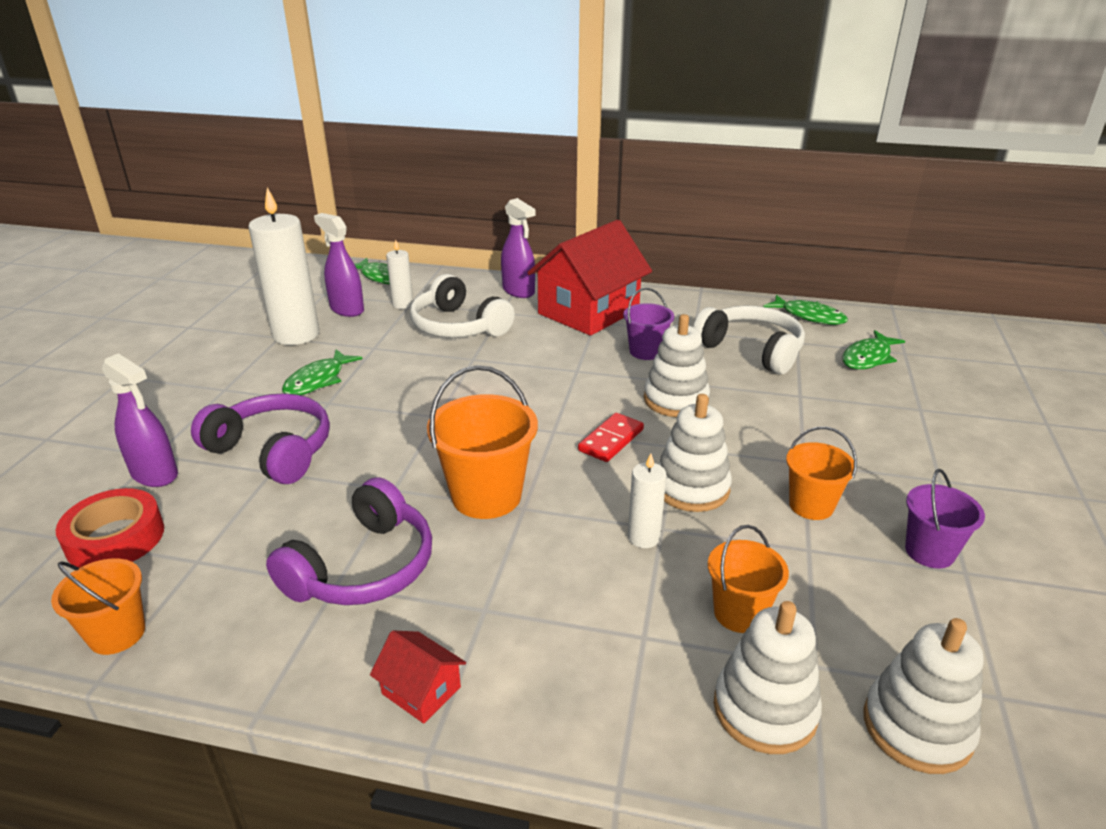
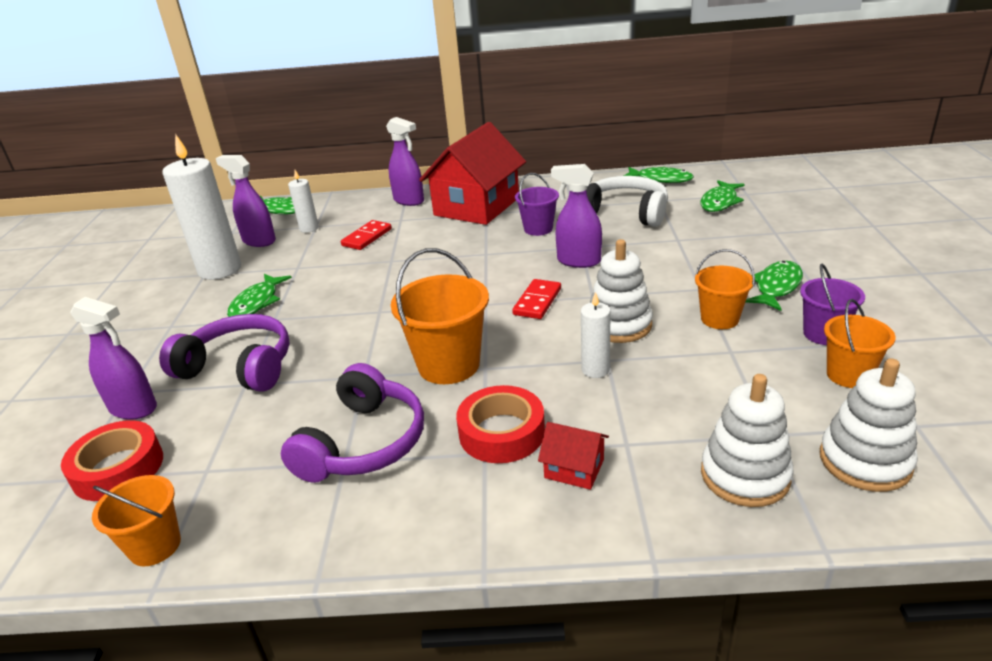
camera: 10 degrees left, 0 degrees up
(421, 690) = (456, 527): red house -> red house (574, 468)
(458, 326) = (367, 237): white headphones -> red domino
(512, 590) = (501, 432): none -> red tape
(675, 400) = (578, 261): white stacking toy -> purple spray bottle
(739, 613) = (696, 409): orange bucket -> orange bucket (848, 375)
(895, 479) = (776, 287): none -> green fish

